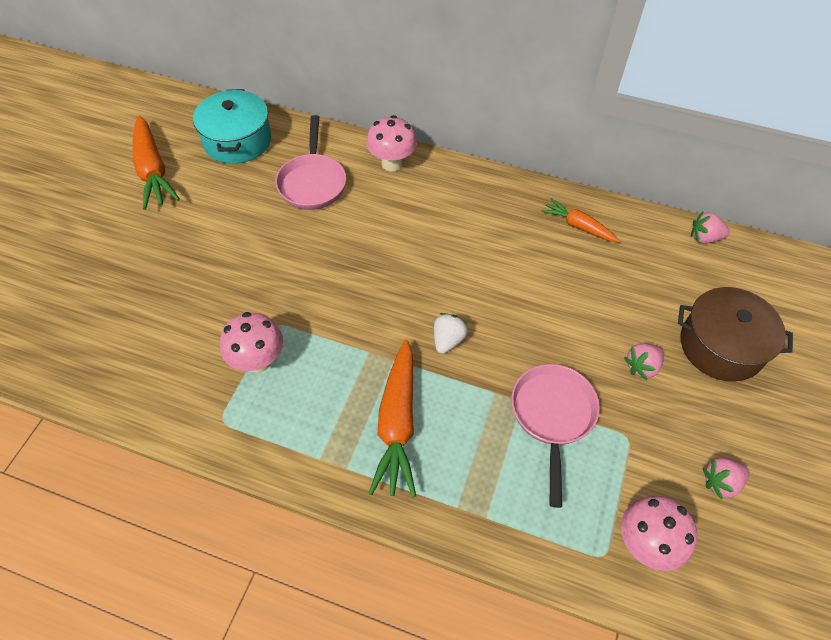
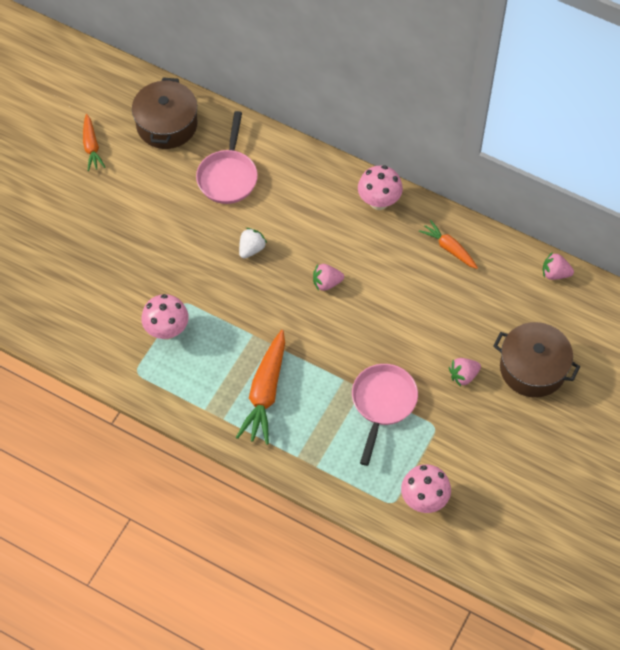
camera: 10 degrees right, 5 degrees up
(153, 170) = (91, 147): orange carrot -> orange carrot, size x0.59
(237, 141) = (166, 124): turquoise pot -> brown pot
(392, 163) = (300, 165): pink mushroom -> pink mushroom (379, 202)
(448, 340) = (316, 334): white strawberry -> white strawberry (251, 249)
(720, 482) = (493, 467): pink strawberry -> pink strawberry (326, 283)

